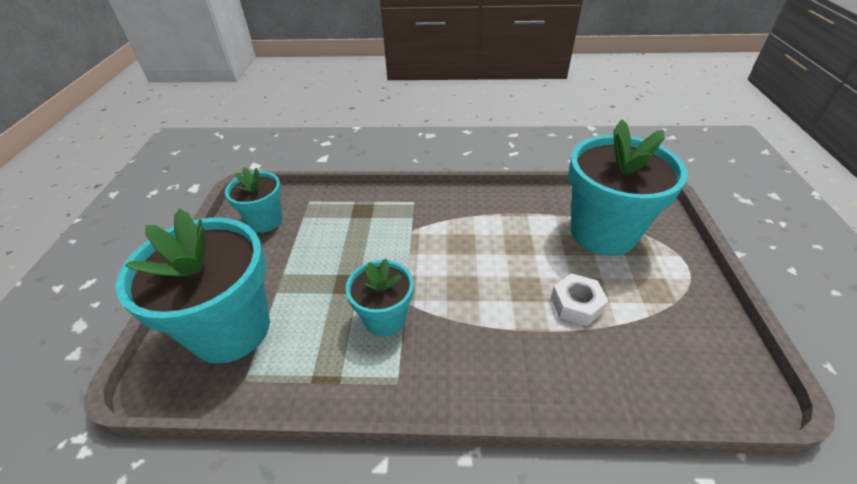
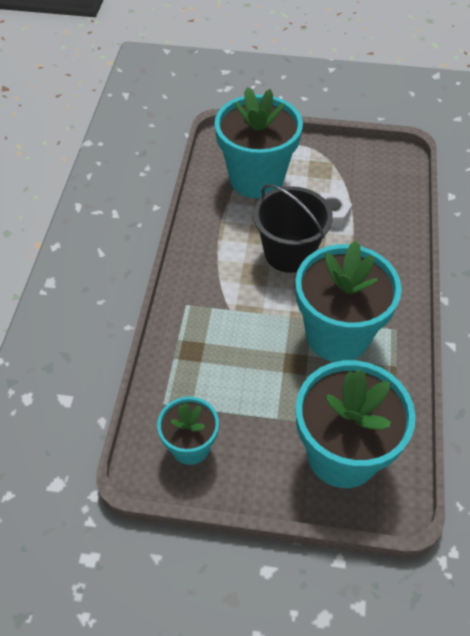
camera: 85 degrees left, 10 degrees up
(385, 319) = (337, 335): turquoise flower pot -> turquoise flower pot, size x1.82
(498, 268) = (289, 253): none -> black bucket

